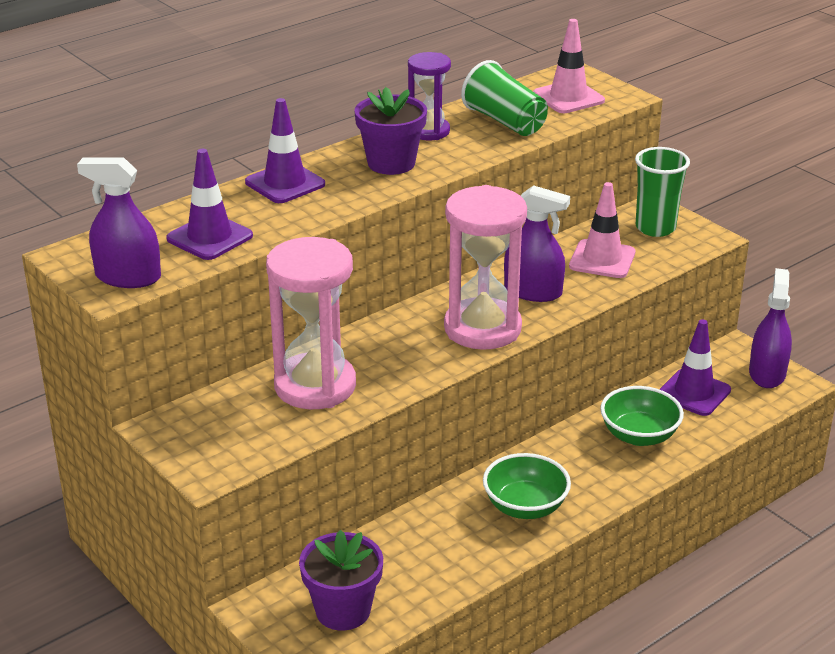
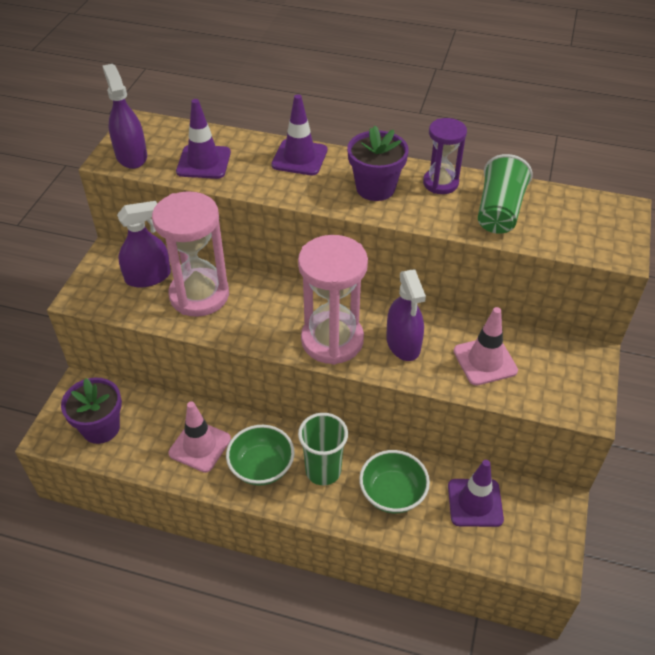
camera: 55 degrees right, 15 degrees up
(568, 97) = (579, 225): pink traffic cone -> pink traffic cone (200, 446)
(655, 228) = (564, 371): green cup -> green cup (323, 471)
(767, 373) = (546, 540): purple spray bottle -> purple spray bottle (148, 277)

